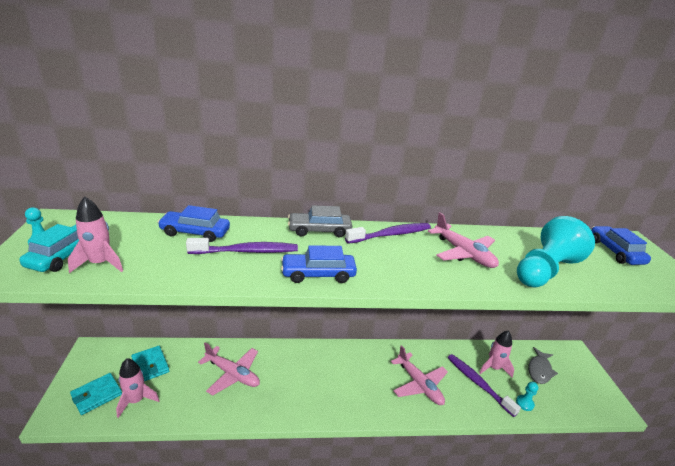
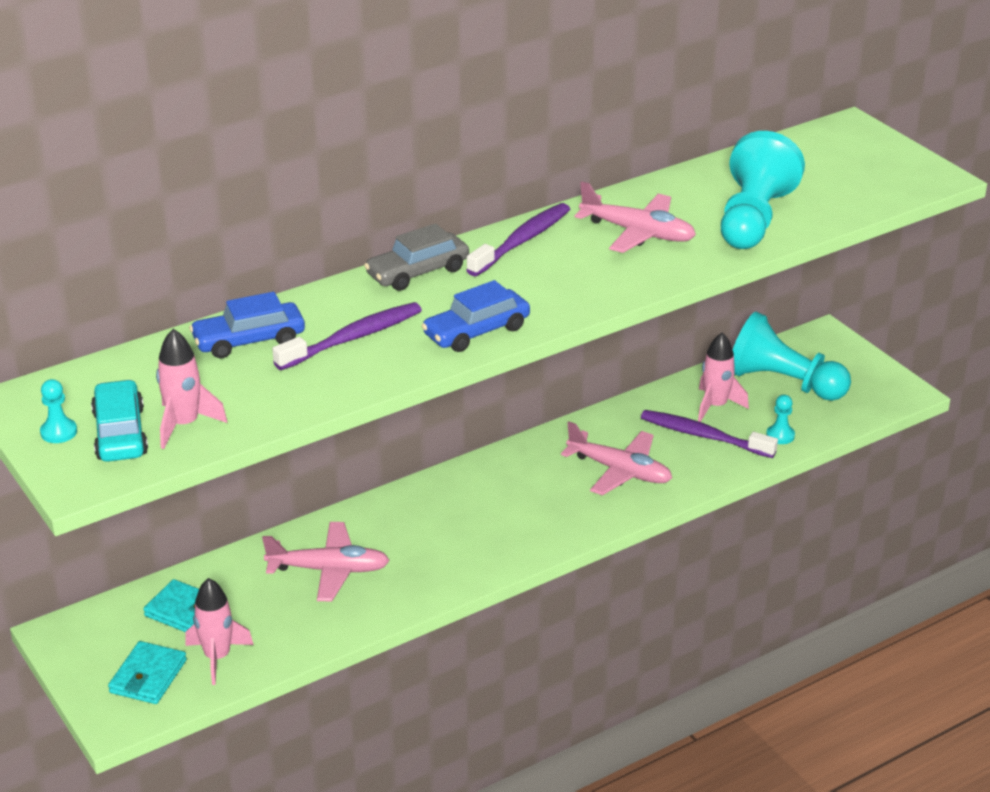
camera: 25 degrees left, 5 degrees up
(539, 370) = (783, 383): grey fish -> turquoise pawn
(615, 252) = (832, 156): blue car -> none

